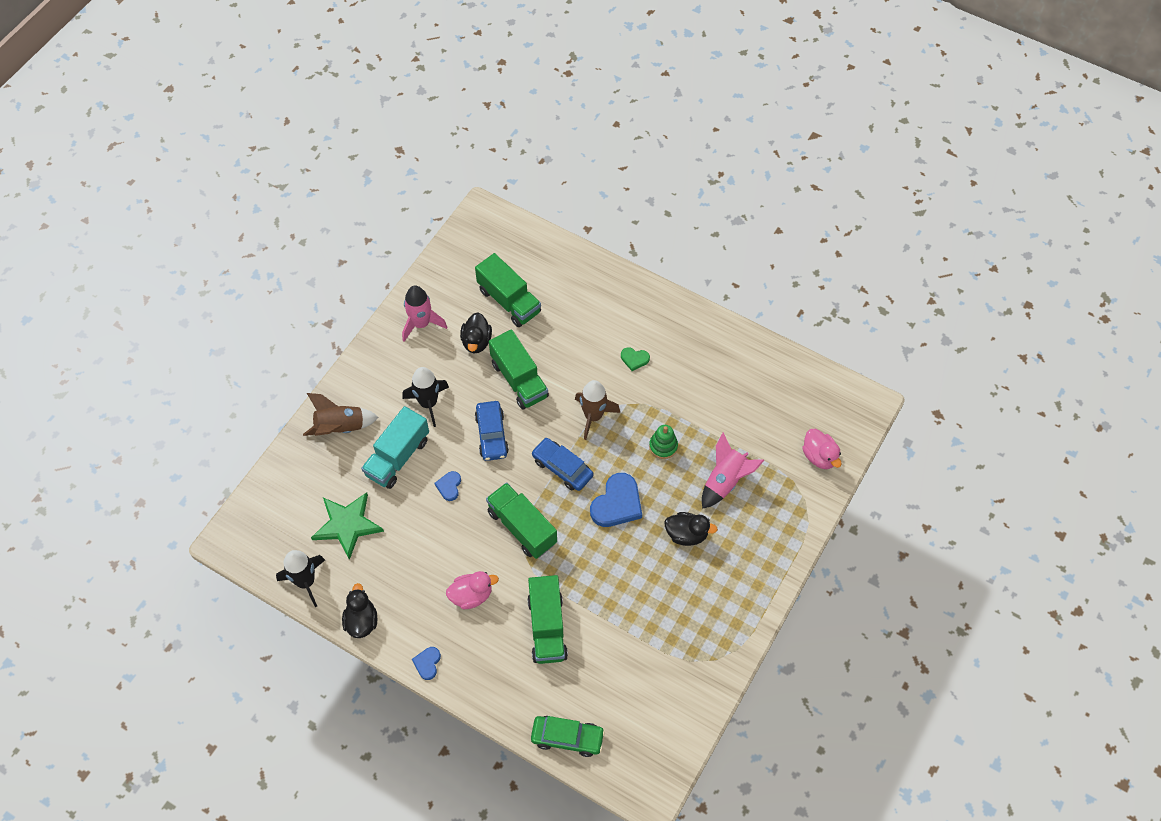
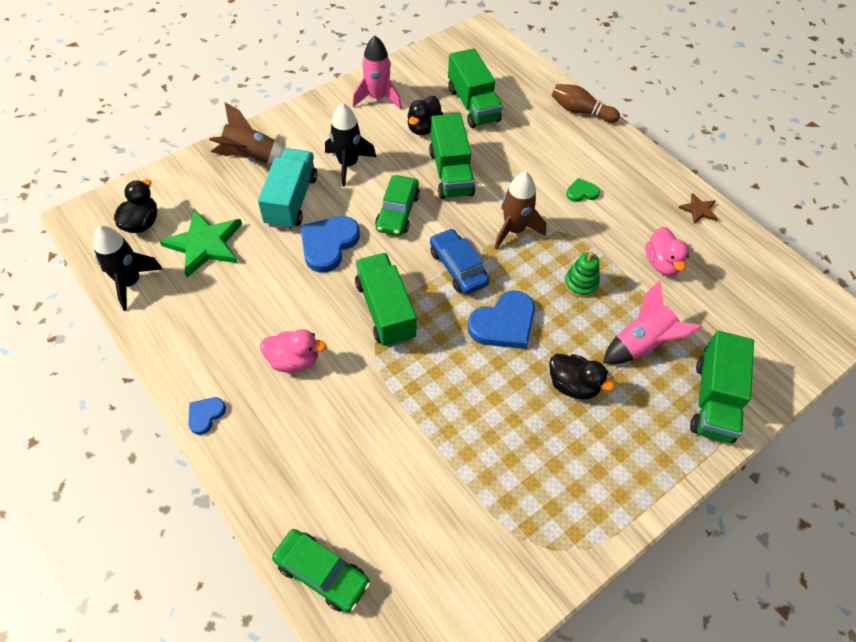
camera: 20 degrees right, 5 degrees down
(361, 621) = (162, 342): black duck -> black duck (142, 223)
(398, 457) = (291, 201): turquoise truck -> turquoise truck turned 135 degrees clockwise
(449, 486) = (328, 244): blue heart -> blue heart, size x1.93
(492, 435) = (397, 212): blue car -> green car
(547, 627) = (362, 428): green truck -> green truck (713, 400)
(605, 274) = (580, 111): none -> brown bowling pin
(634, 359) = (581, 192): green heart -> green heart turned 135 degrees clockwise
(733, 342) = (698, 210): none -> brown star
(819, 456) = (768, 357): pink duck -> pink duck (662, 263)

